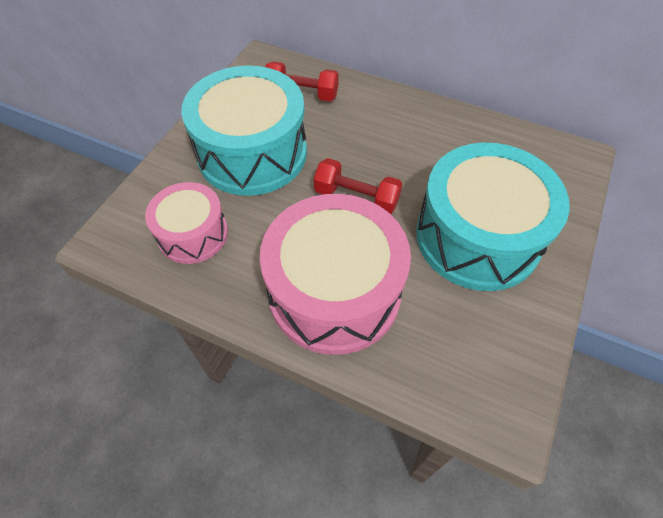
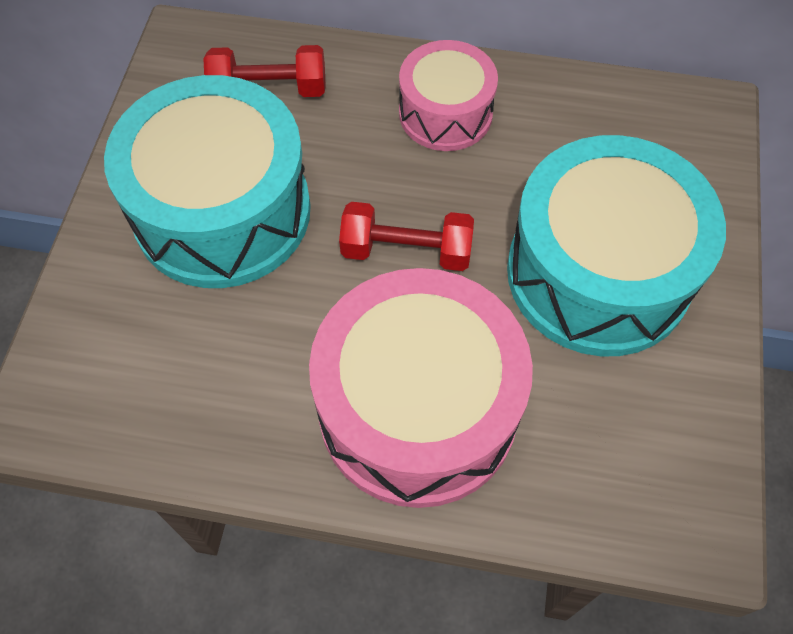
camera: 15 degrees left, 5 degrees up
(193, 234) = (174, 370): pink drum -> pink drum (445, 113)

